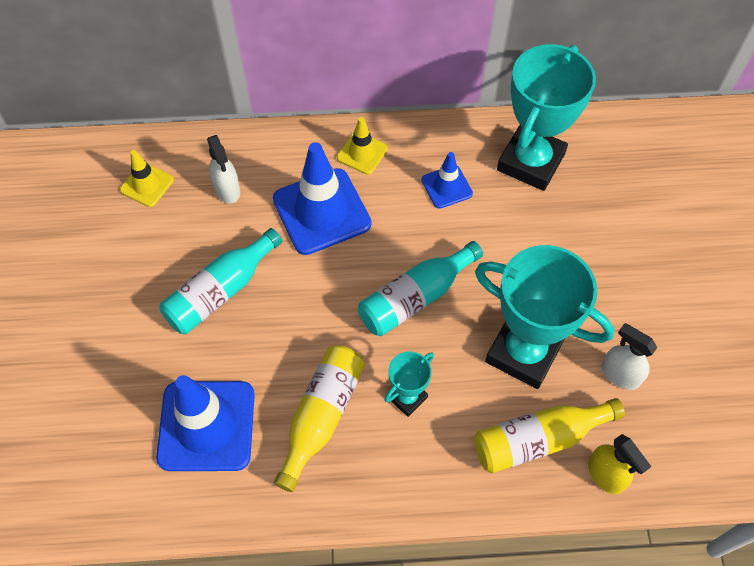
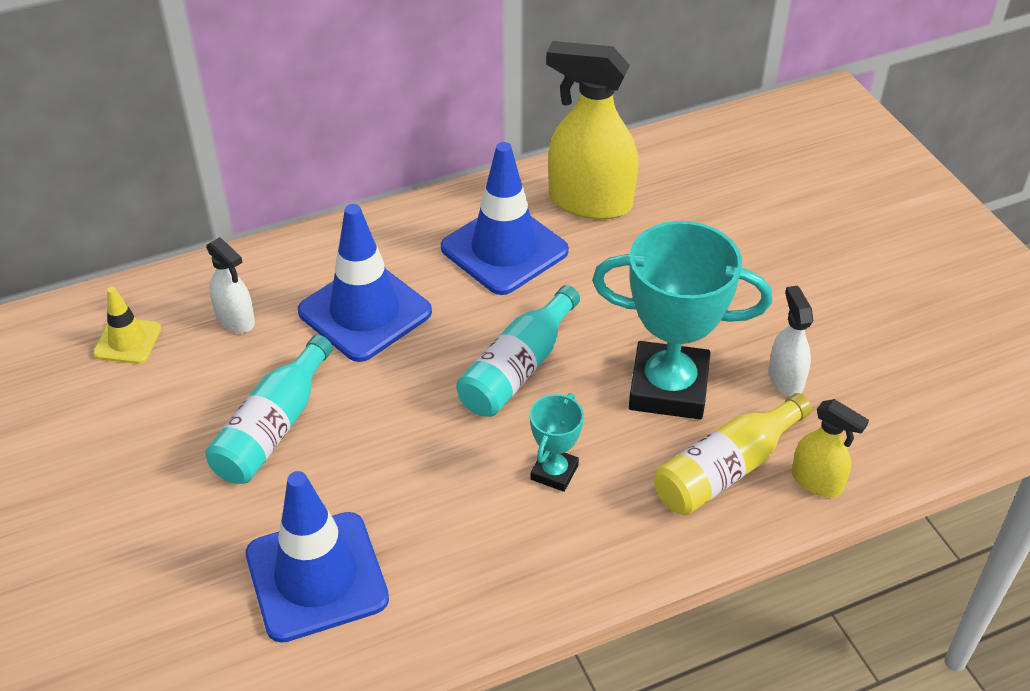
camera: 20 degrees left, 15 degrees down
(321, 416) = (458, 523): yellow bottle -> none
(362, 153) = (388, 241): yellow traffic cone -> none
(446, 187) = (504, 249): blue traffic cone -> blue traffic cone, size x1.91
(530, 162) = (590, 202): turquoise trophy -> yellow spray bottle
(620, 374) = (785, 379): white spray bottle -> white spray bottle turned 60 degrees clockwise

